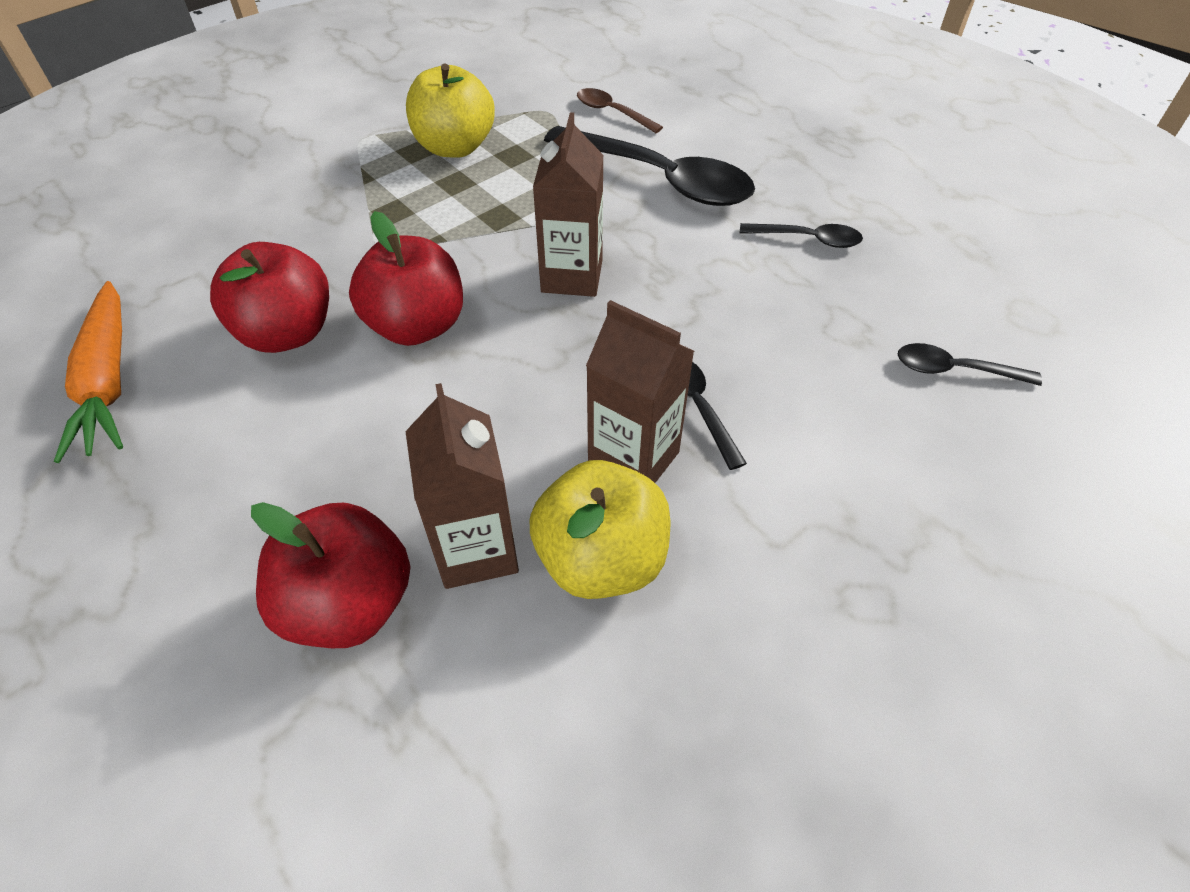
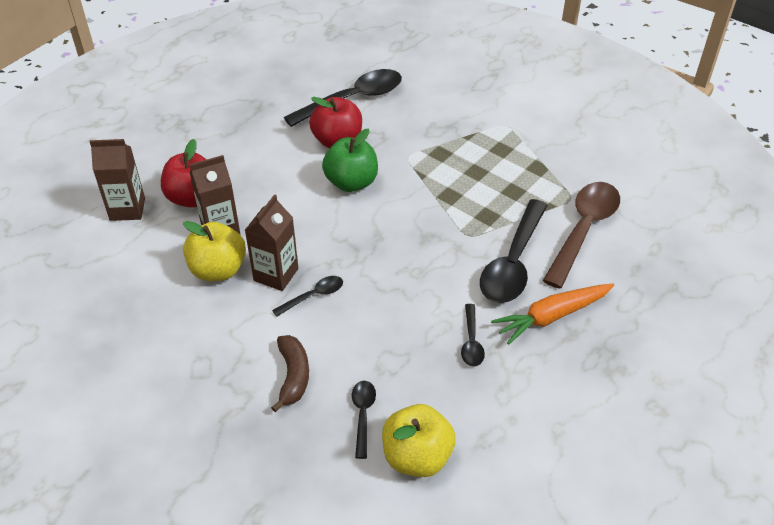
camera: 80 degrees right, 5 degrees down
(108, 381) = (298, 99): orange carrot -> orange carrot (552, 316)
(173, 298) = (353, 99): none -> black spoon
(417, 326) = (351, 182): red apple -> green apple
(455, 147) = (511, 165): yellow apple -> yellow apple (417, 457)
(572, 276) = (404, 234): brown carton -> brown carton (127, 209)
(612, 112) = (583, 230): brown spoon -> brown spoon, size x2.08
(883, 452) = (293, 376): none -> brown banana

